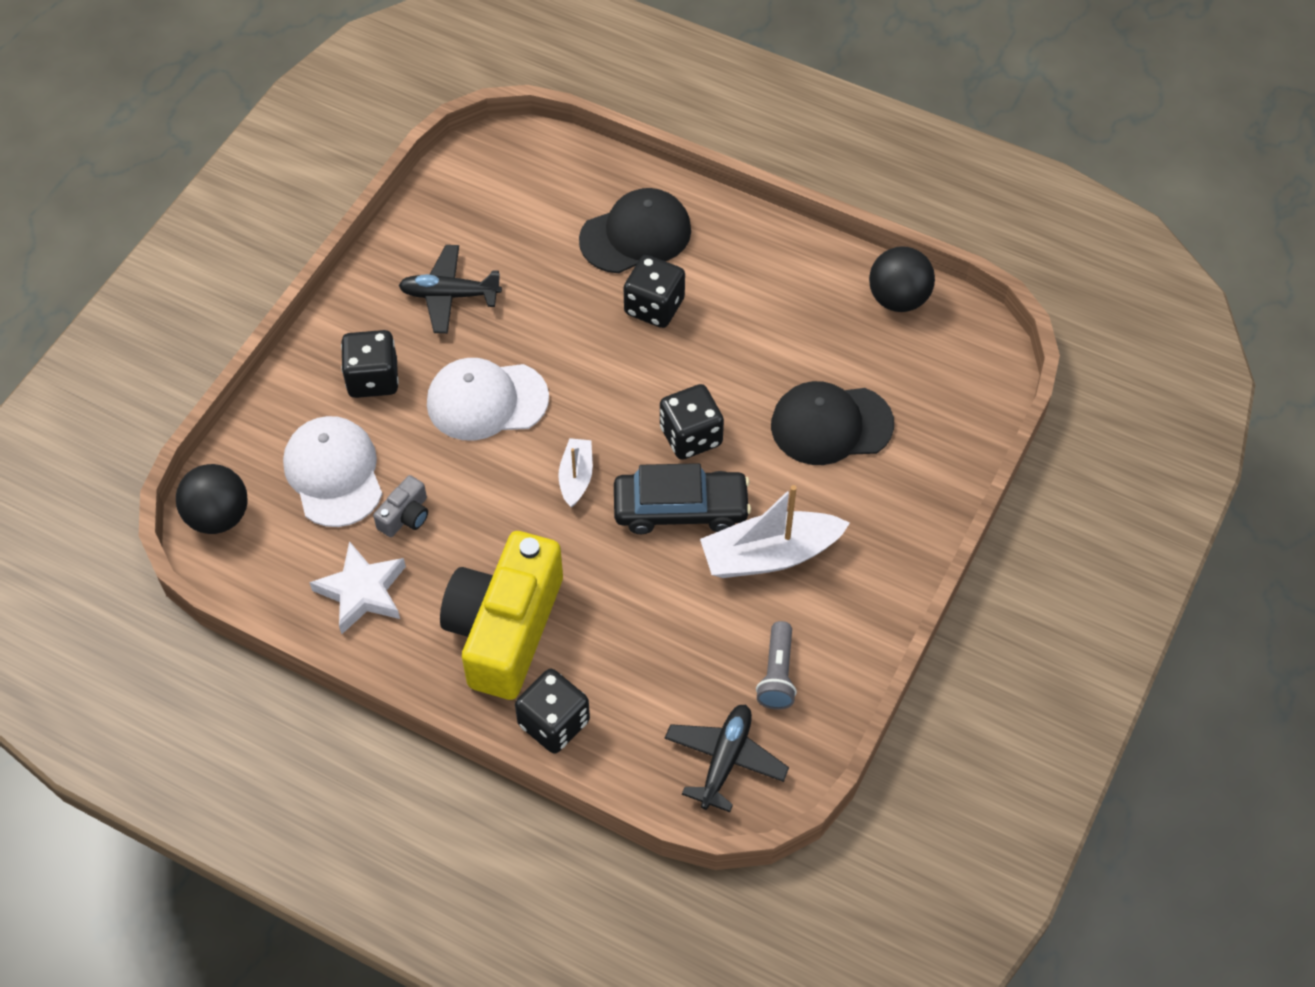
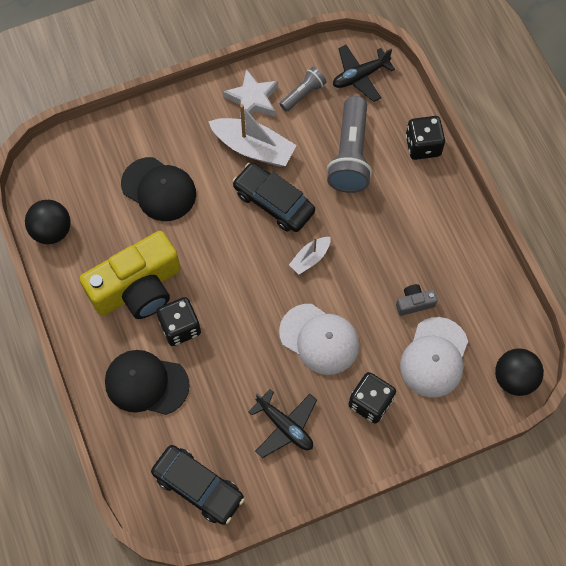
camera: 140 degrees left, 10 degrees up
(362, 592) = (467, 277): white star -> white star (252, 99)
(491, 189) = (198, 487): none -> black car
(505, 629) = (410, 206): yellow camera -> yellow camera (138, 288)
(640, 638) = (350, 155): none -> grey flashlight
(691, 436) = (233, 236): black dice -> none

